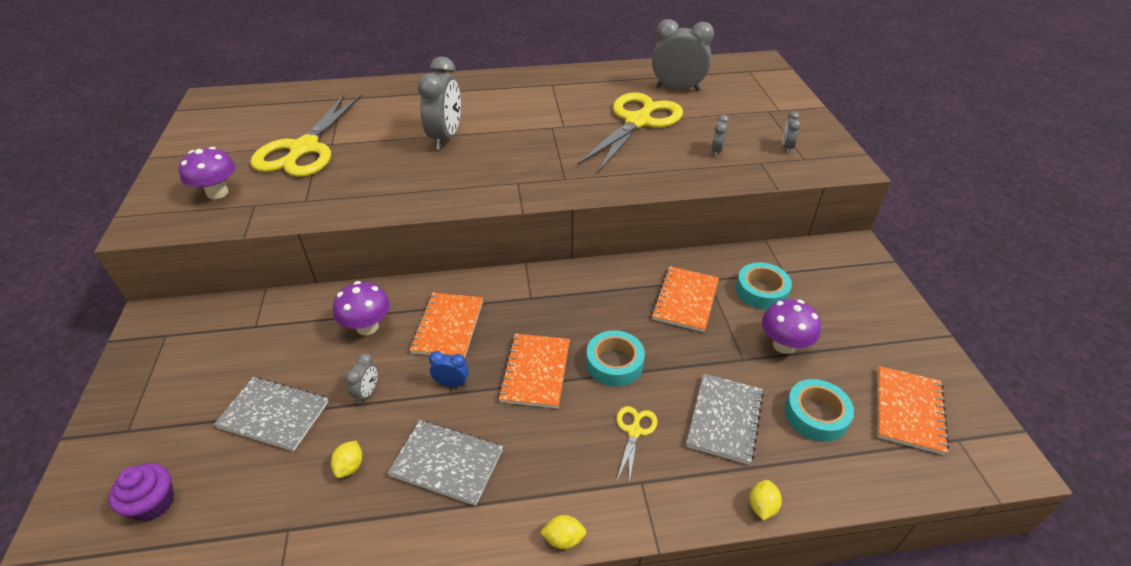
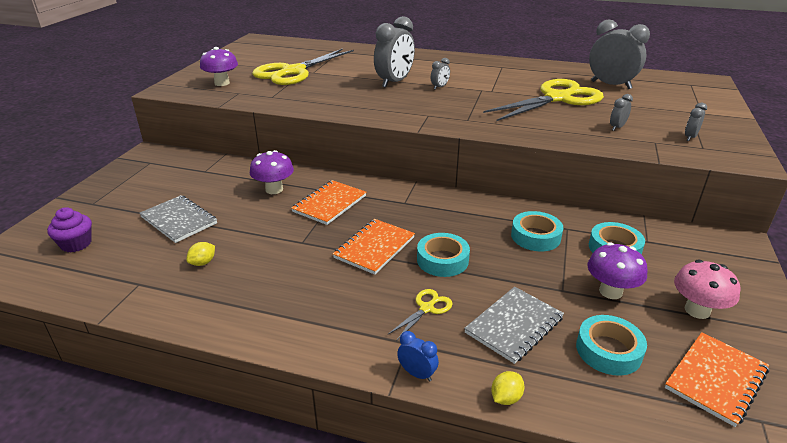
camera: 25 degrees right, 10 degrees down
(367, 392) = (246, 225): grey clock -> grey clock (439, 87)
(447, 463) = (268, 282): grey notebook -> none
(451, 383) = (307, 237): blue clock -> blue clock (417, 374)
(563, 539) = (318, 357): yellow lemon -> none
(685, 300) = (535, 236): orange notebook -> turquoise tape
(860, 340) = (697, 310): none -> pink mushroom

